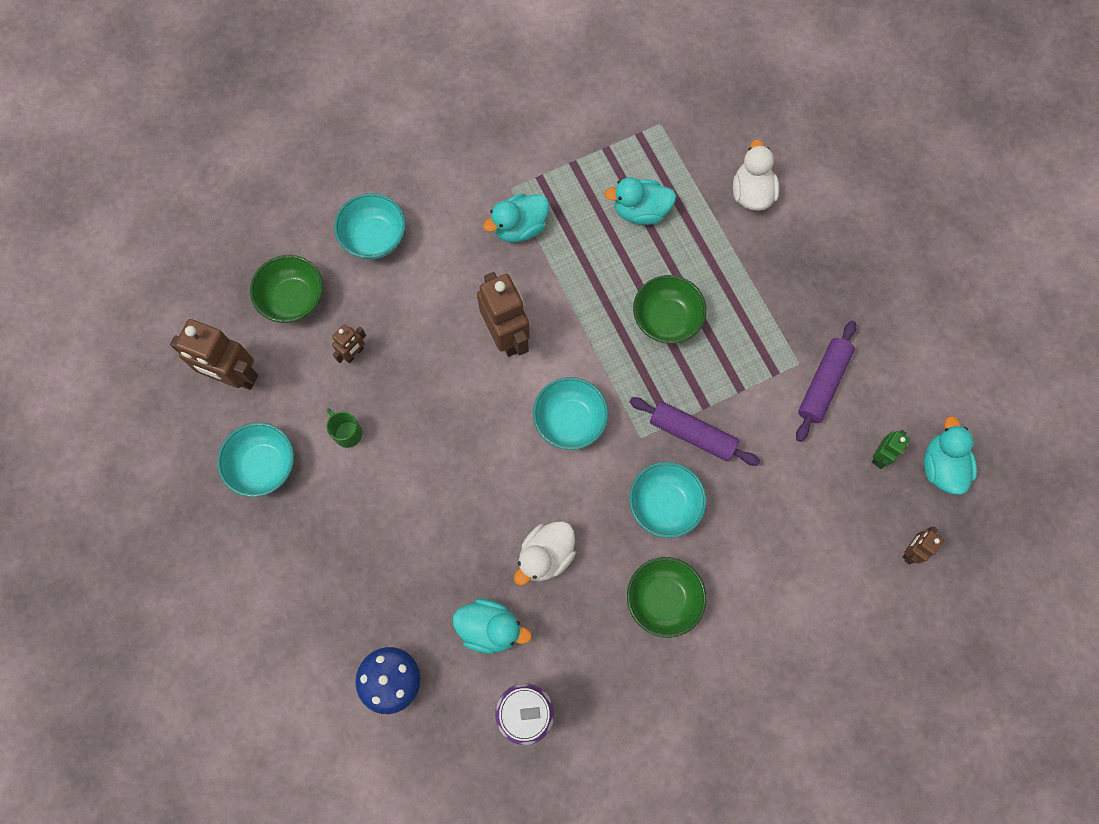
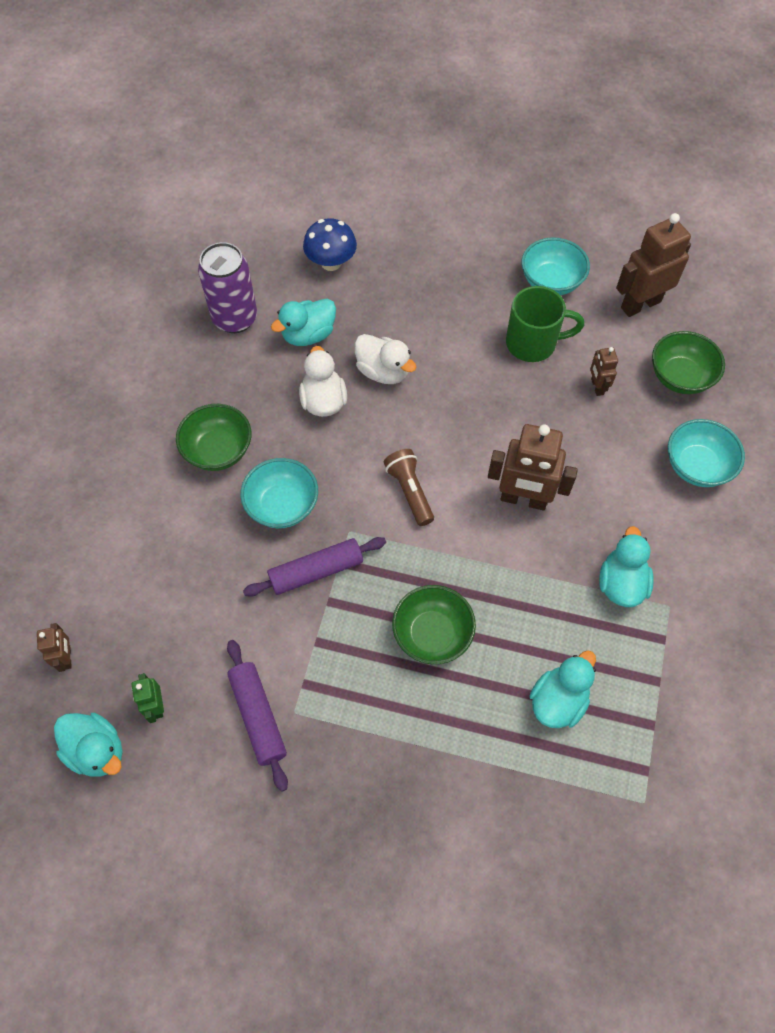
camera: 130 degrees right, 10 degrees down
(347, 432) = (533, 343): green mug -> green mug, size x1.85
(570, 421) = (410, 491): turquoise bowl -> brown flashlight
(751, 193) = (495, 826): white duck -> white duck (383, 371)

